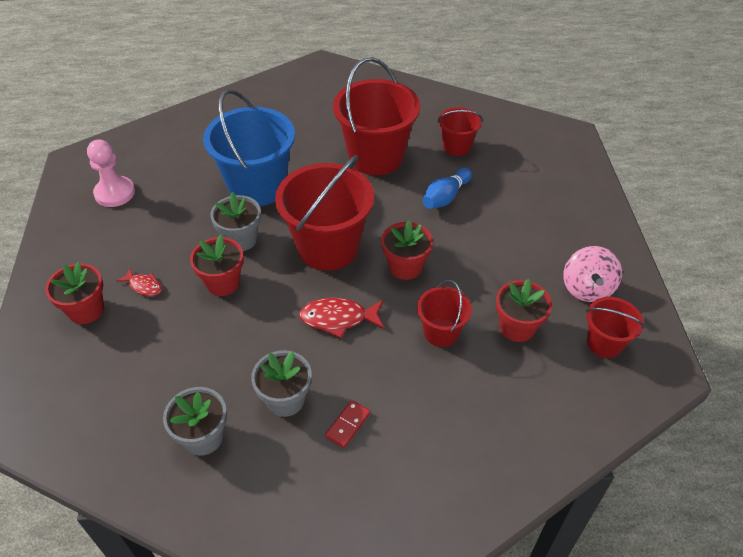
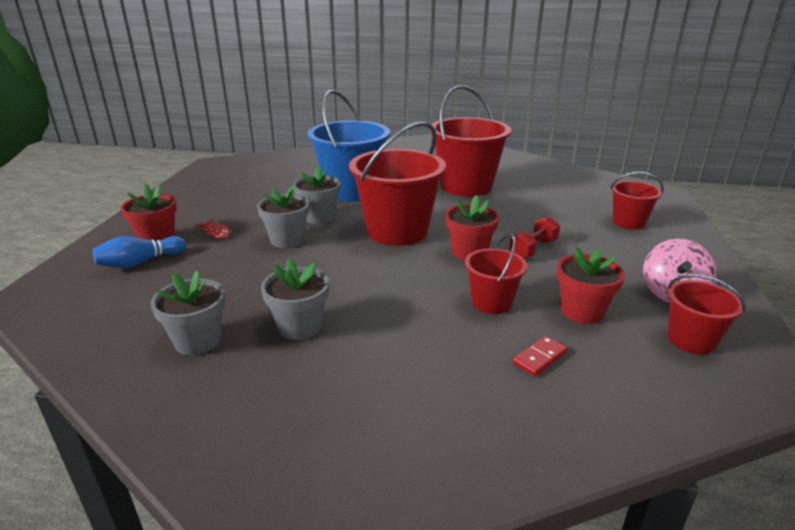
camera: 15 degrees right, 20 degrees down
(115, 193) = (231, 182): pink pawn -> none
(223, 283) = (287, 240): red flower pot -> grey flower pot
(338, 318) = (385, 277): red fish -> none
(348, 425) = (356, 358): red domino -> red domino (539, 357)
(445, 197) = (525, 215): blue bowling pin -> blue bowling pin (140, 262)
(457, 146) = (545, 188): red bucket -> red bucket (628, 222)
(462, 250) = (533, 249): none -> red dumbbell

